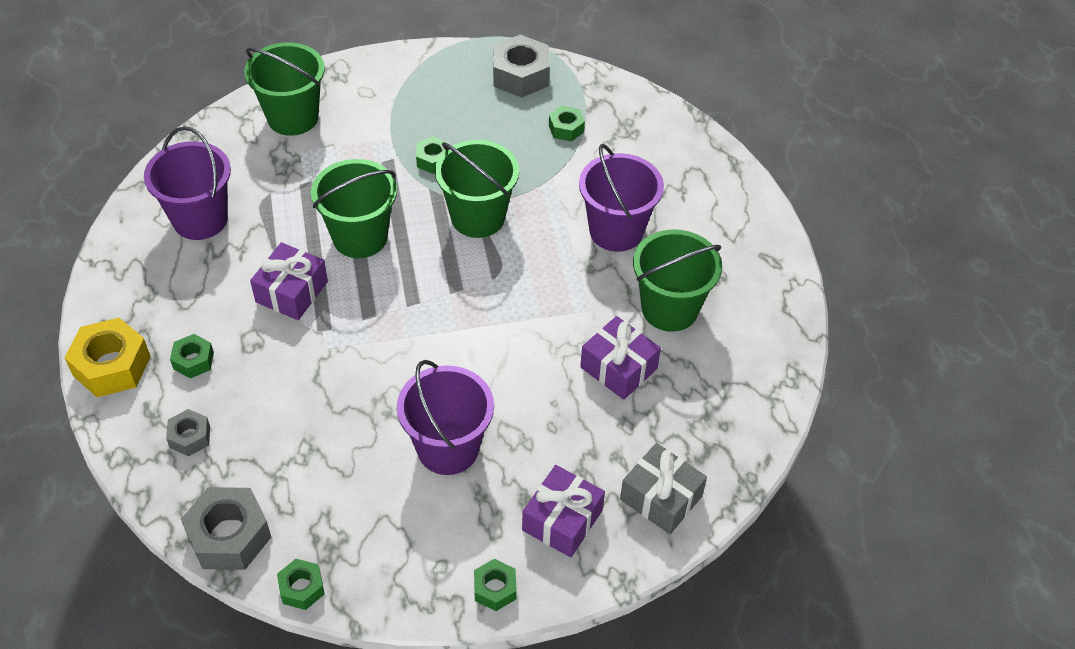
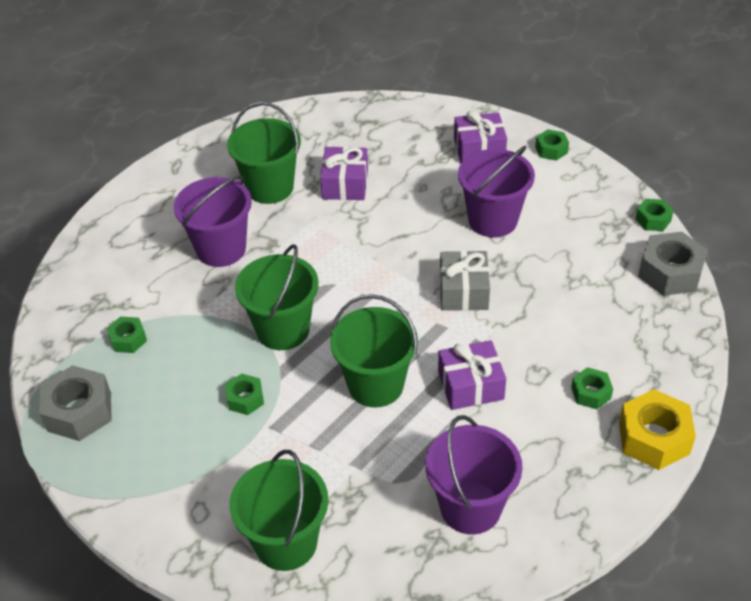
camera: 125 degrees left, 5 degrees down
(190, 437) = (641, 344): grey nut -> none
(661, 498) = (418, 122): grey gift -> grey gift (463, 291)

